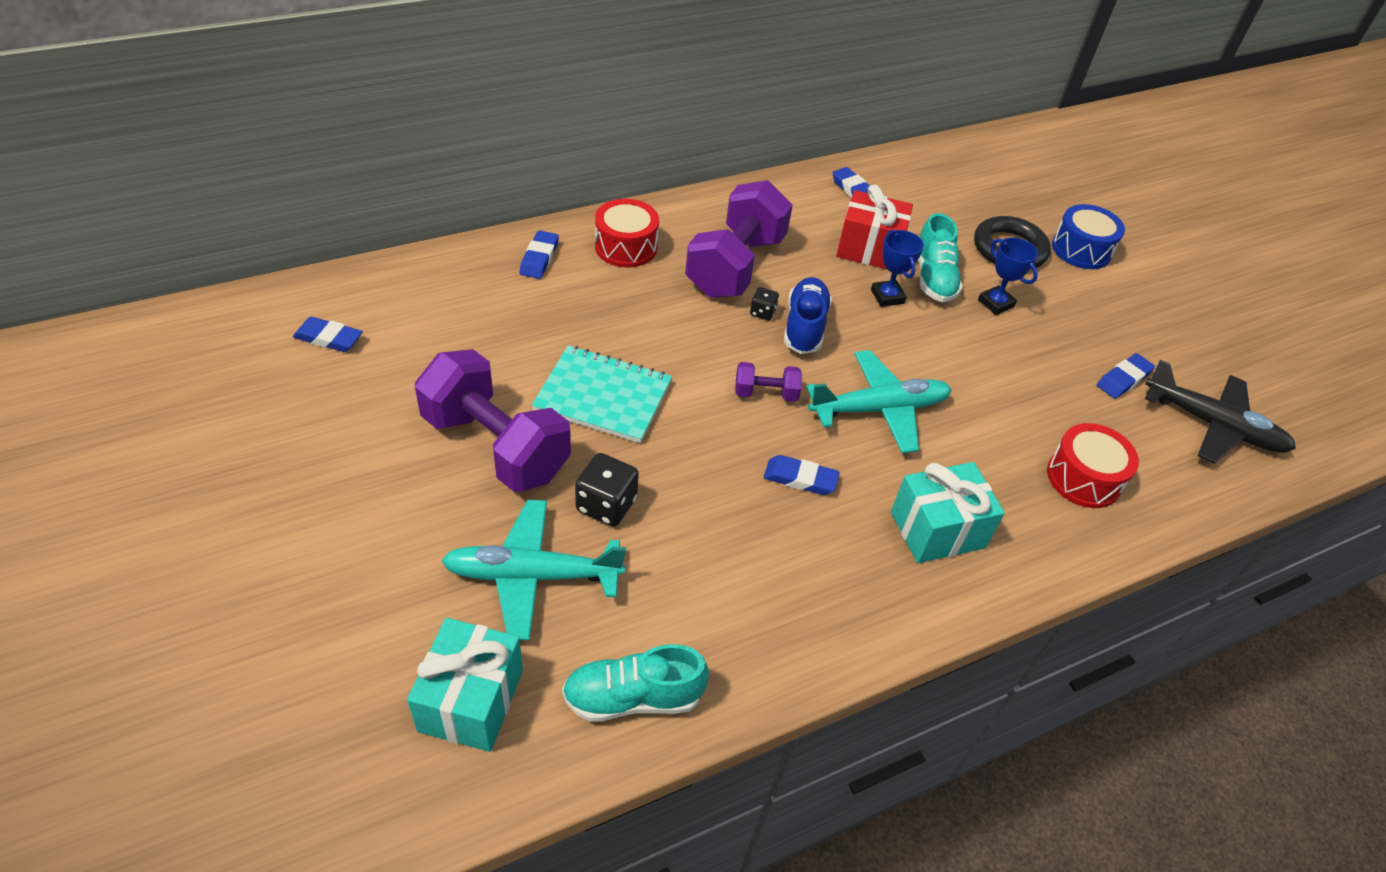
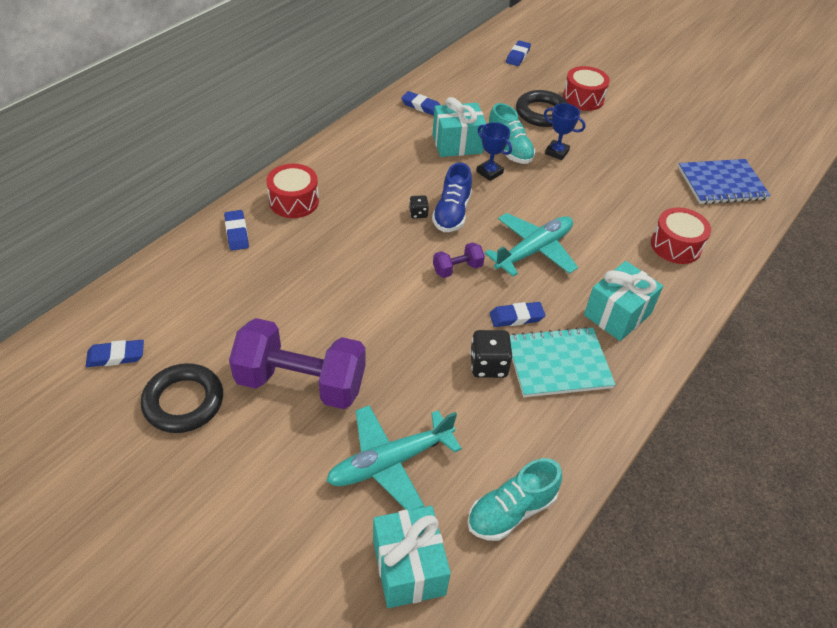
camera: 25 degrees left, 0 degrees up
(361, 413) = (183, 402): none -> black ring
(603, 396) = (352, 315): turquoise notebook -> turquoise notebook (558, 364)
(606, 505) = (406, 390): black dice -> black dice (488, 365)
(735, 266) = (378, 187): purple dumbbell -> none
(804, 327) = (451, 213): blue shoe -> blue shoe turned 150 degrees counterclockwise
(869, 249) = (457, 144): red gift -> turquoise gift
(1081, 250) = (583, 98): blue drum -> red drum
(1123, 379) = (658, 174): blue eraser -> blue eraser (518, 56)
(1212, 425) = (721, 183): black plane -> blue notebook

